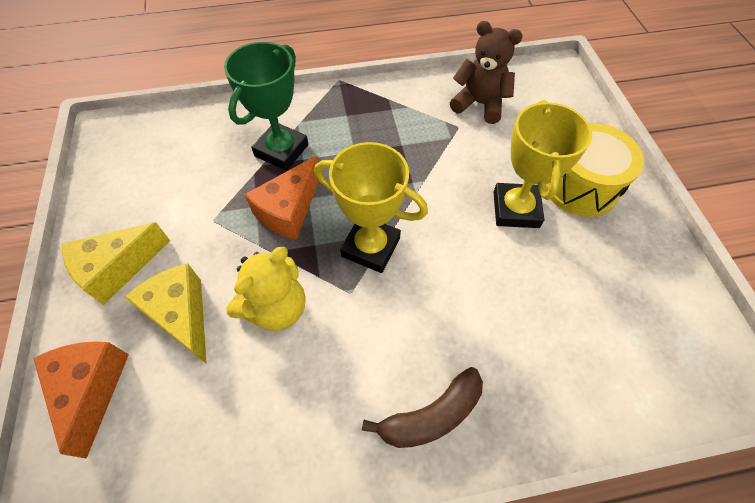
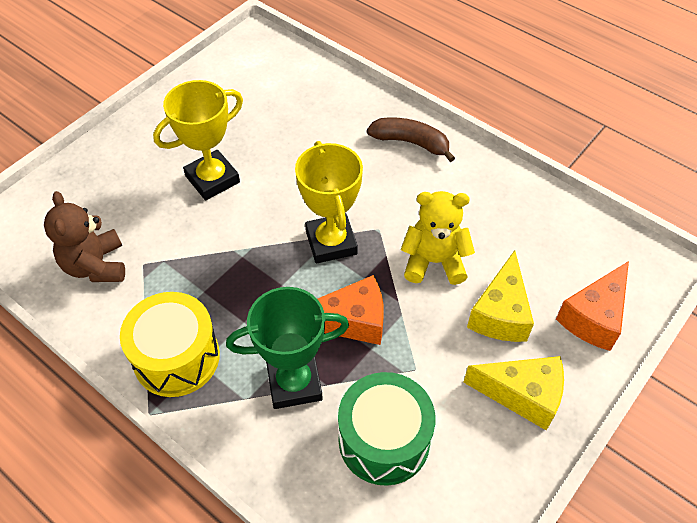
camera: 130 degrees left, 5 degrees down
(194, 169) = (384, 440): none -> green drum
(580, 186) = (152, 154): yellow drum -> yellow drum (176, 357)

